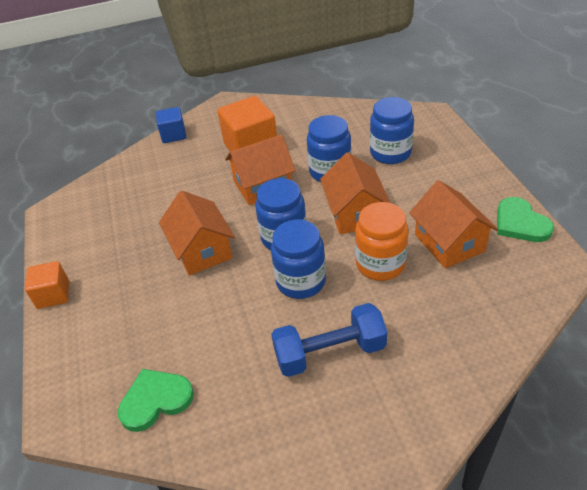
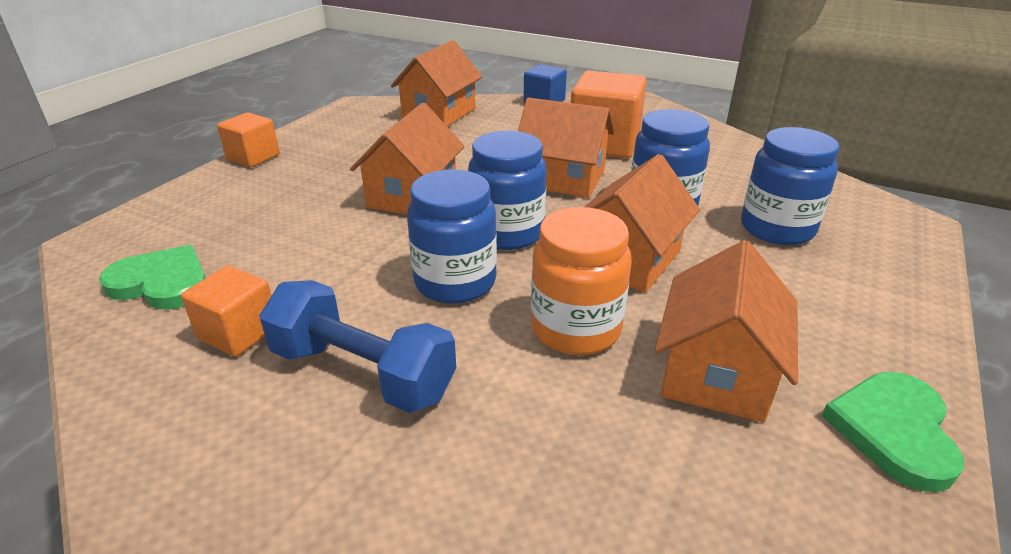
camera: 40 degrees right, 10 degrees down
(121, 183) = (439, 113): none -> orange house
(245, 385) = (238, 333): none -> orange cube

